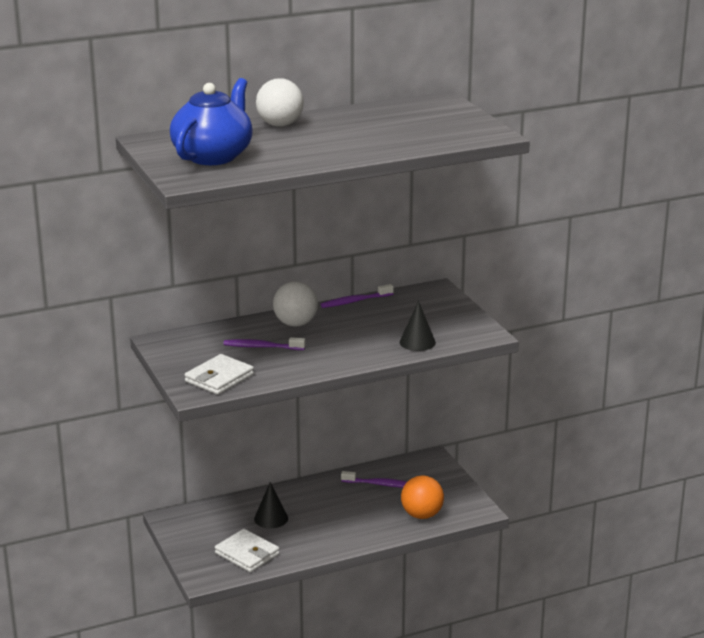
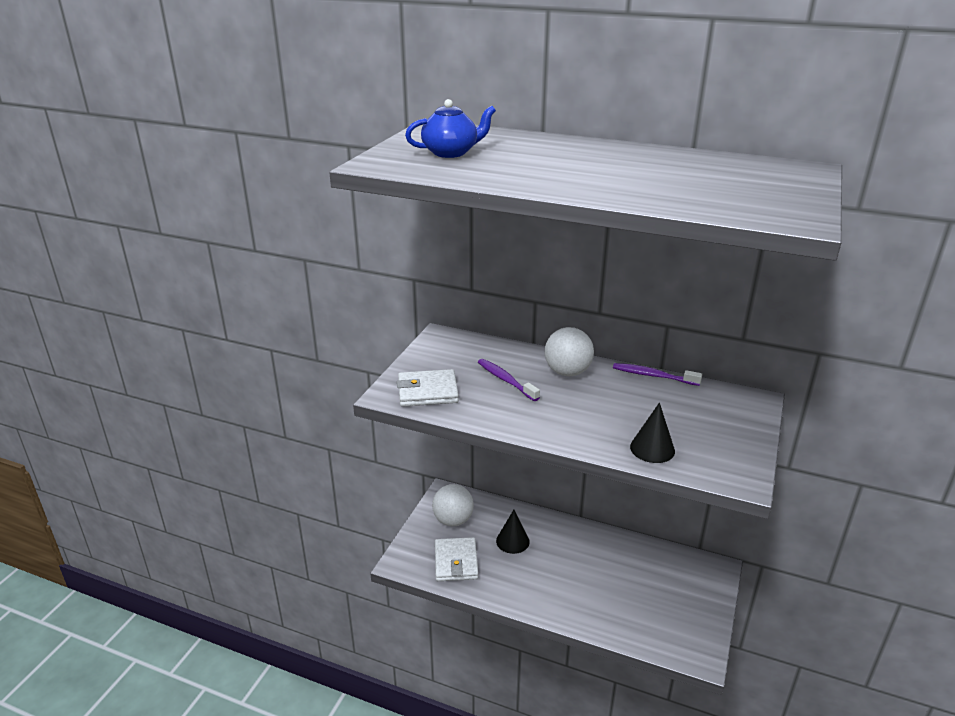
camera: 45 degrees right, 5 degrees up
(213, 156) = (451, 152): blue teapot -> blue teapot, size x0.59
(280, 125) = (575, 145): white ball -> white ball (453, 520)
(380, 484) = (638, 566): purple toothbrush -> none
(422, 515) = (640, 623): orange ball -> none

